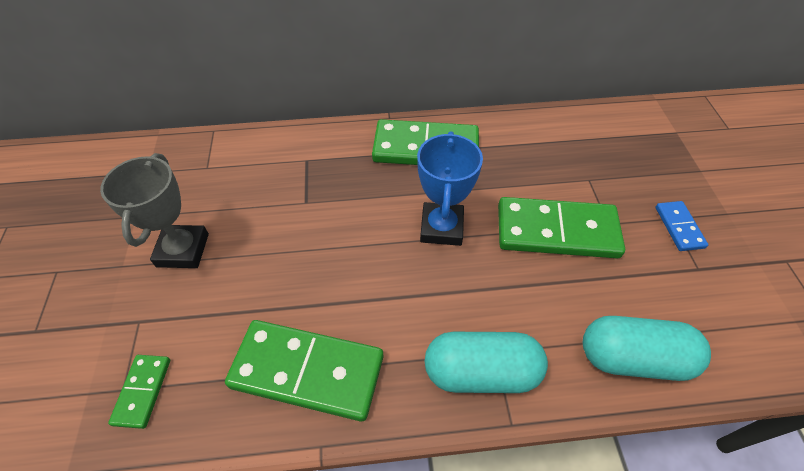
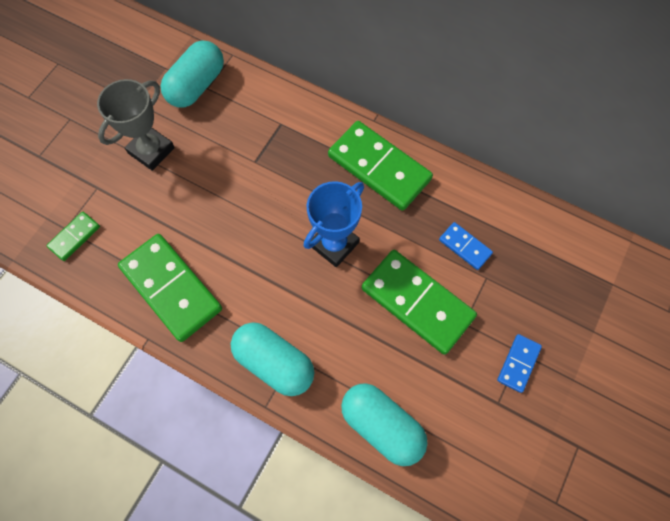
camera: 35 degrees right, 15 degrees up
(193, 170) = (196, 85): none -> turquoise capsule
(550, 167) = (465, 247): none -> blue domino

